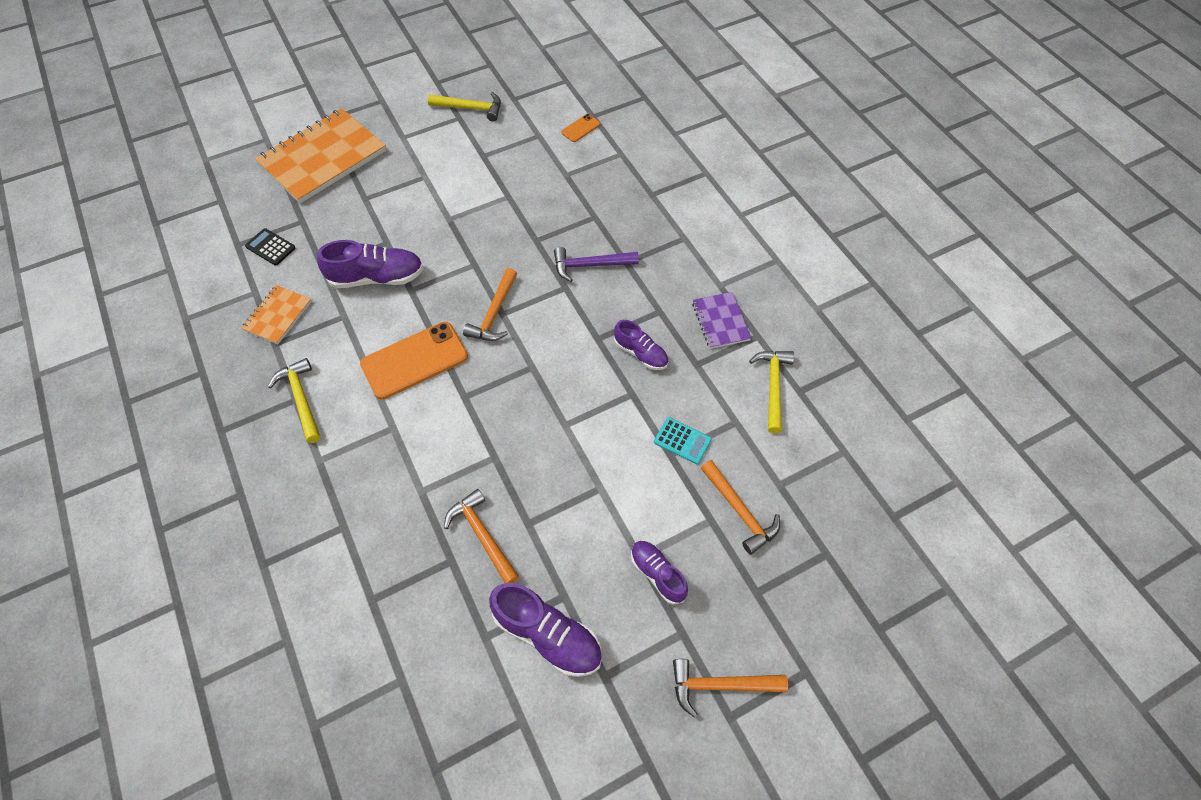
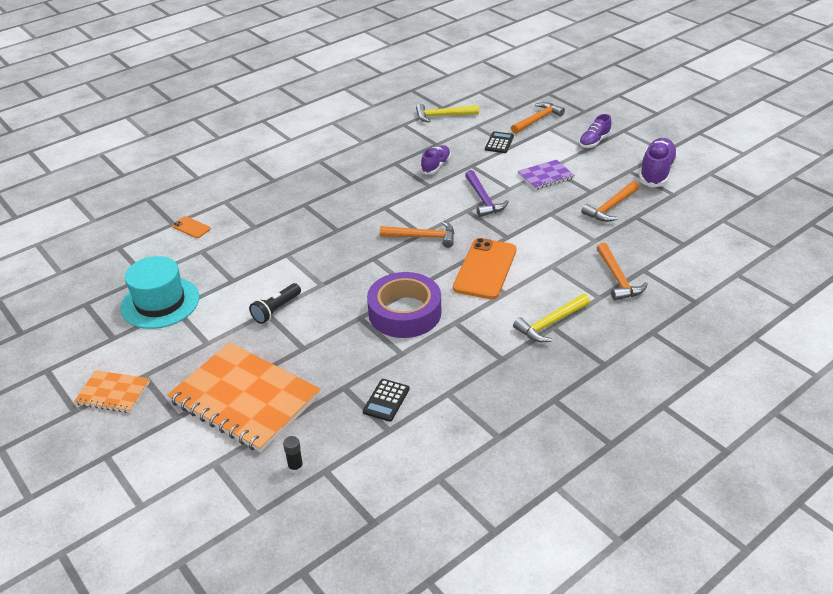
camera: 100 degrees left, 20 degrees down
(234, 183) = (295, 467): none -> black glue stick
(278, 316) = (470, 366): orange notebook -> orange notebook (113, 393)
(377, 277) = (404, 312): purple shoe -> purple tape
(414, 360) = (485, 269): orange phone -> orange phone turned 60 degrees clockwise
(425, 183) = (276, 310): none -> black flashlight
(471, 108) = (160, 302): yellow hammer -> turquoise hat
(590, 265) = (358, 199): purple hammer -> purple hammer (483, 199)
(682, 441) = (499, 143): turquoise calculator -> black calculator
(720, 321) = (396, 138): purple notebook -> purple notebook (545, 176)
(720, 685) = (643, 117): orange hammer -> orange hammer (618, 279)

